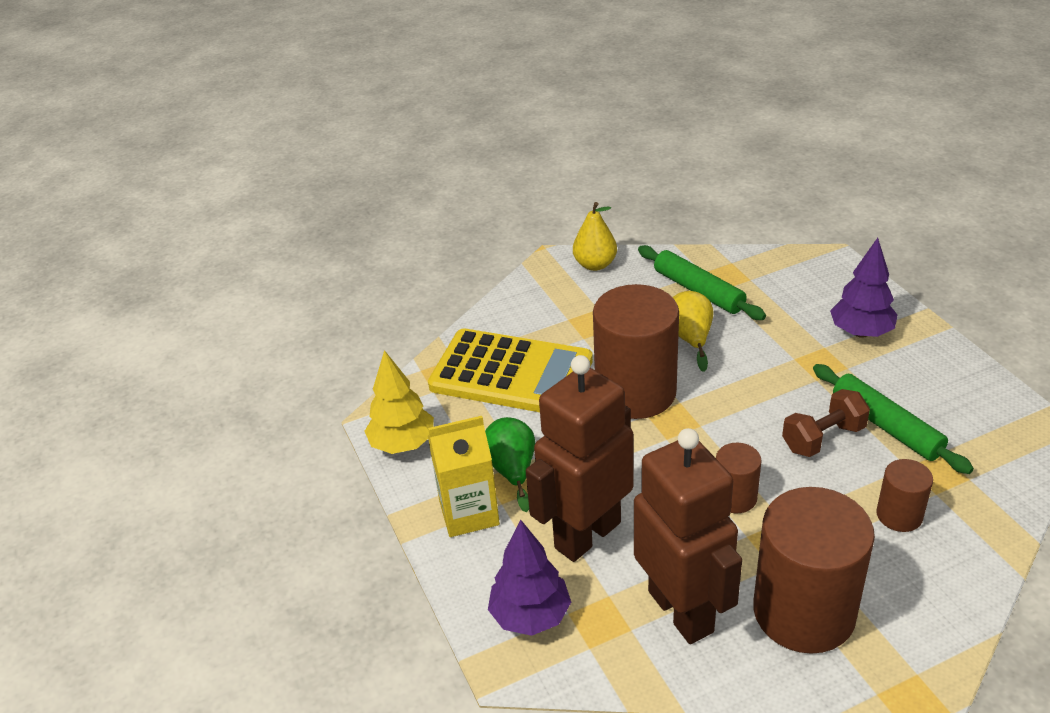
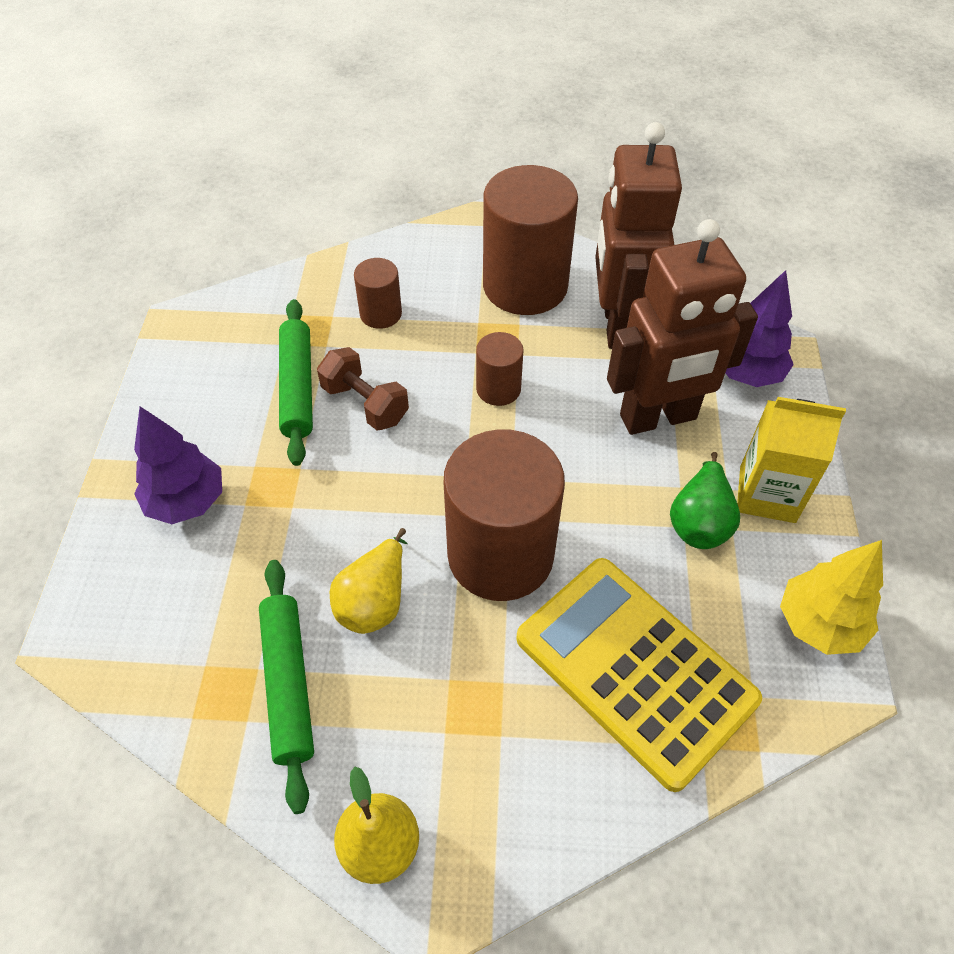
camera: 155 degrees left, 15 degrees up
(823, 438) = (365, 403): brown dumbbell -> brown dumbbell turned 45 degrees clockwise

